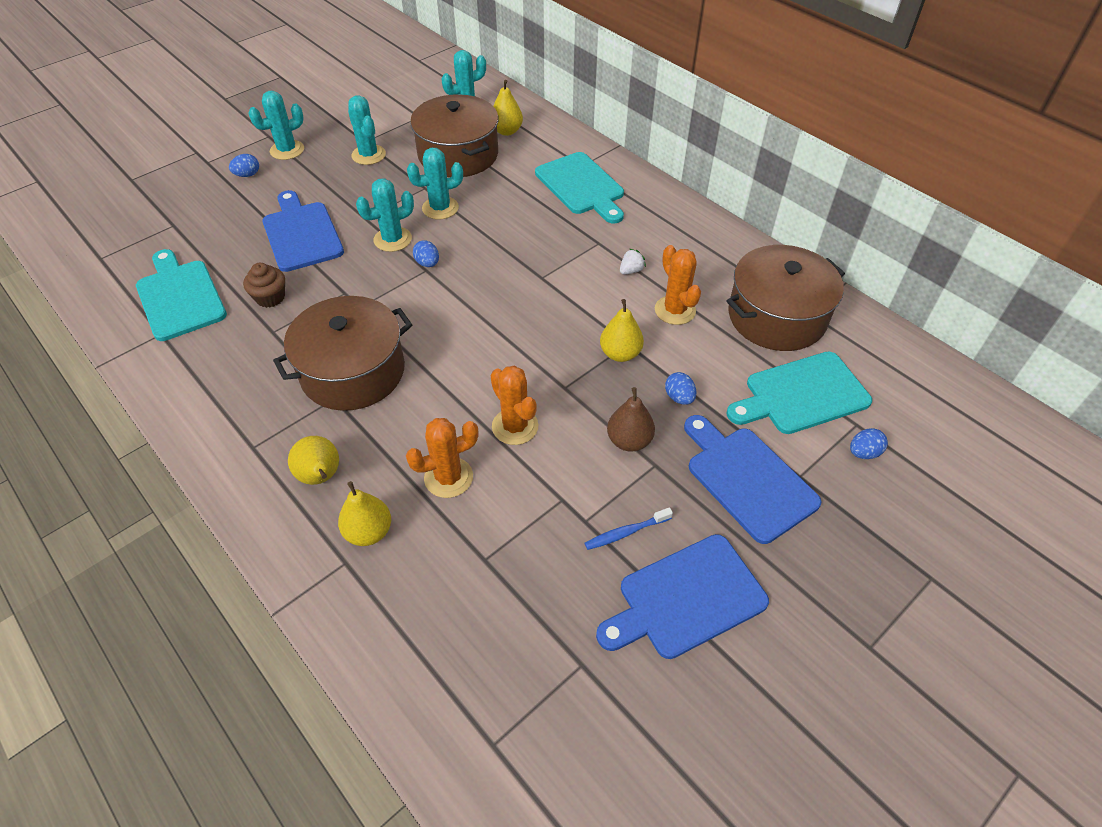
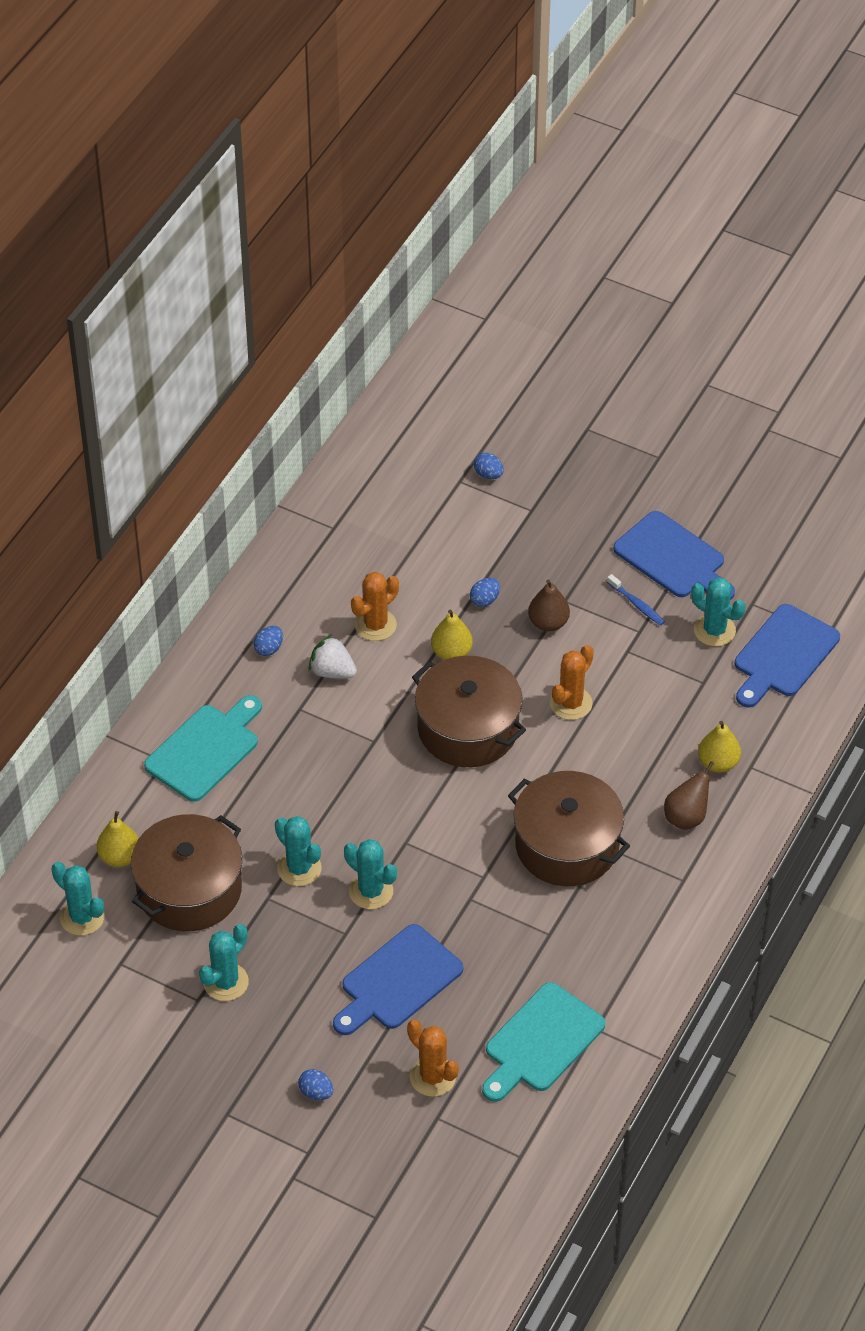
camera: 110 degrees left, 0 degrees up
(270, 297) = (505, 960): brown cupcake -> none
(287, 150) = (249, 1076): turquoise cactus -> turquoise cactus (714, 630)
(321, 477) = (686, 817): yellow pear -> brown pear
(427, 263) = (395, 844): blue egg -> blue egg (269, 648)
(448, 477) = (644, 730): orange cactus -> orange cactus (432, 1077)
(631, 270) = (332, 671): white strawberry -> white strawberry, size x1.64
(747, 479) = (550, 541): blue cutting board -> blue cutting board (783, 655)
(776, 316) = (350, 549): brown pot -> brown pot (468, 728)
(802, 395) = (442, 519): turquoise cutting board -> none

